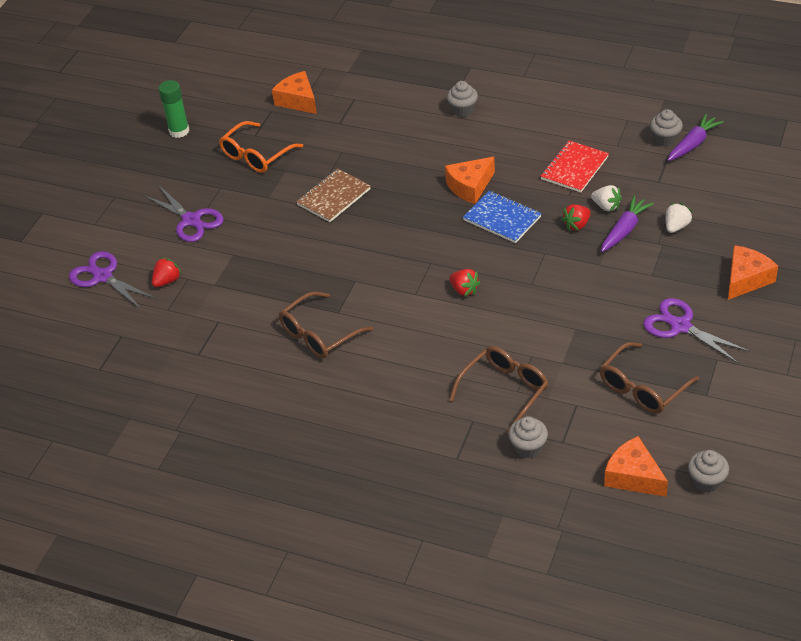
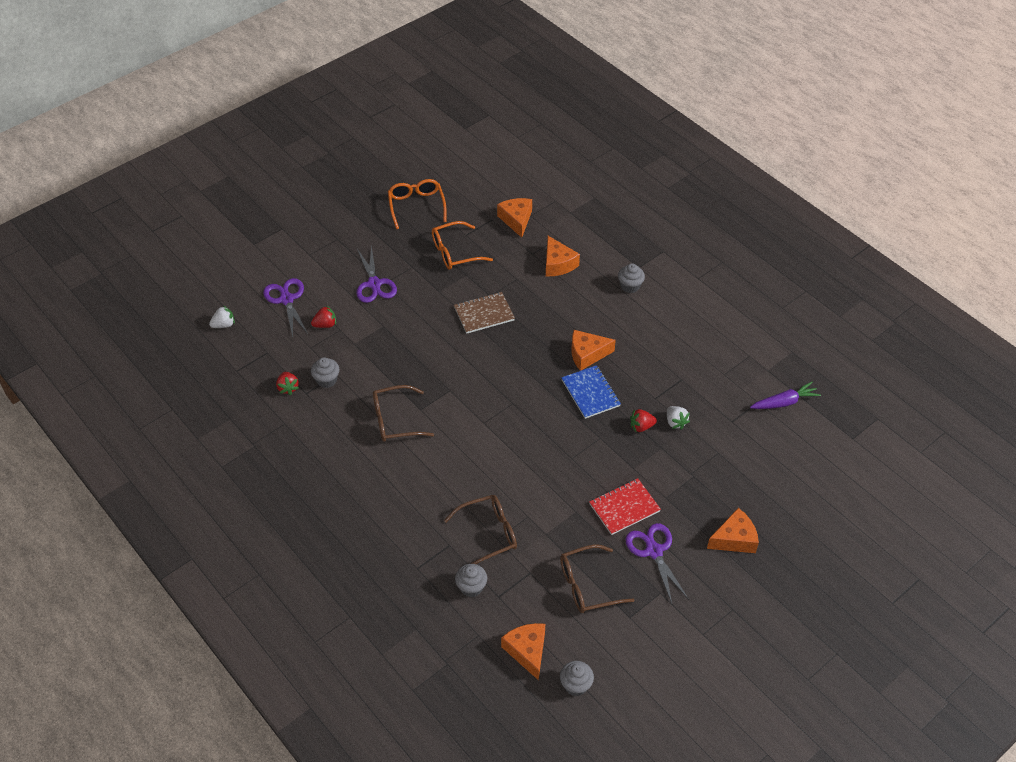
camera: 25 degrees right, 5 degrees up
(179, 131) = (416, 206): green glue stick -> orange glasses
(373, 121) = (558, 264): none -> orange cheese
(464, 290) = (520, 438): red strawberry -> red strawberry (288, 388)
(574, 168) = (676, 377): red notebook -> red notebook (624, 508)
(624, 230) = (674, 449): purple carrot -> none
(665, 139) = (765, 387): grey cupcake -> grey cupcake (326, 380)
(676, 226) = (715, 467): white strawberry -> white strawberry (224, 325)

